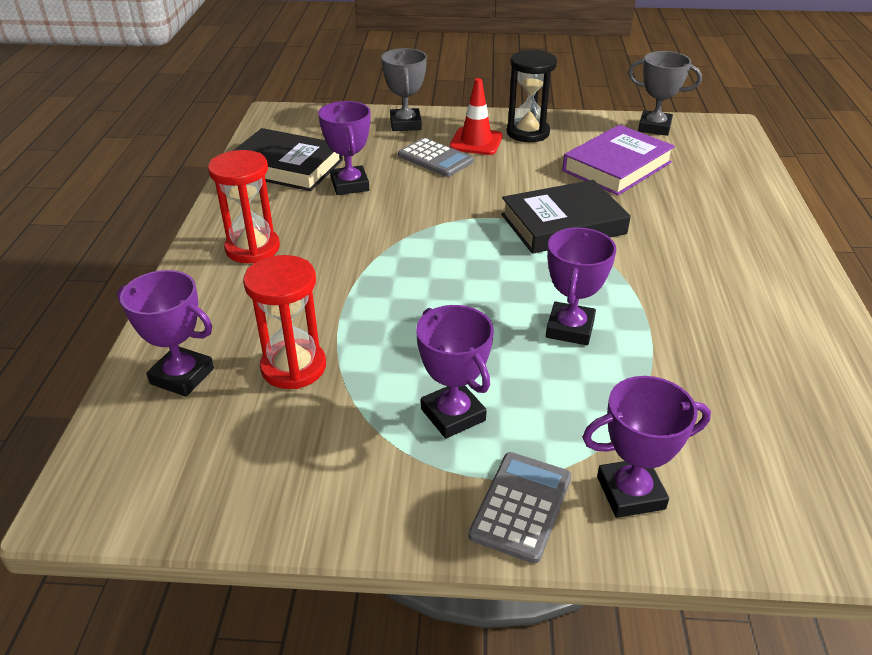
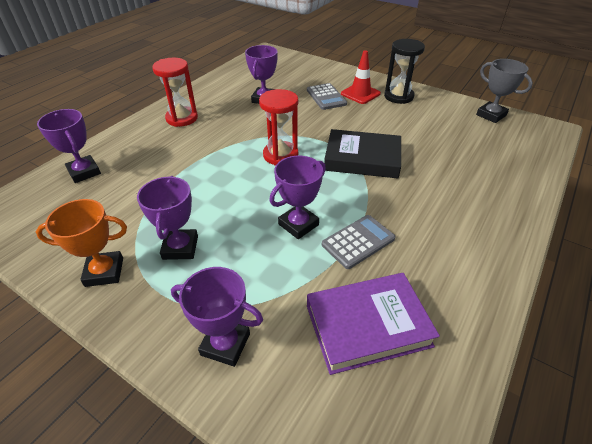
camera: 30 degrees right, 5 degrees up
(286, 167) = (242, 80): black book -> none
(293, 367) = (134, 187): red hourglass -> red hourglass (280, 155)
(383, 488) = (104, 272): none -> orange trophy
(405, 124) = (330, 73): grey trophy -> none
(521, 506) = (157, 319): grey calculator -> grey calculator (358, 241)
(617, 167) = (436, 133): purple book -> purple book (367, 325)

